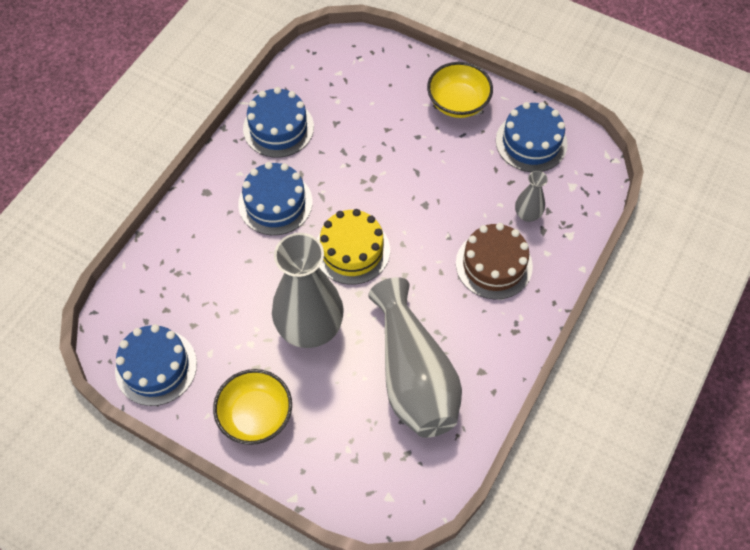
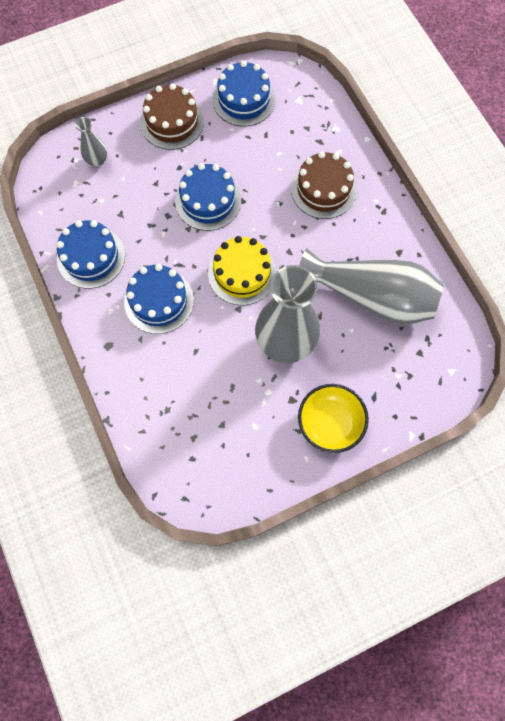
camera: 55 degrees left, 10 degrees up
(156, 367) = (239, 473): blue cake -> blue cake (208, 201)
(458, 103) = (172, 122): yellow bowl -> brown cake
(527, 214) = (300, 142): grey vase -> grey vase (97, 160)

